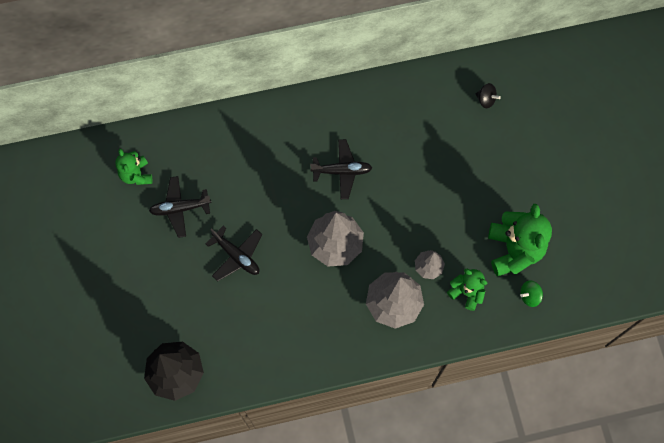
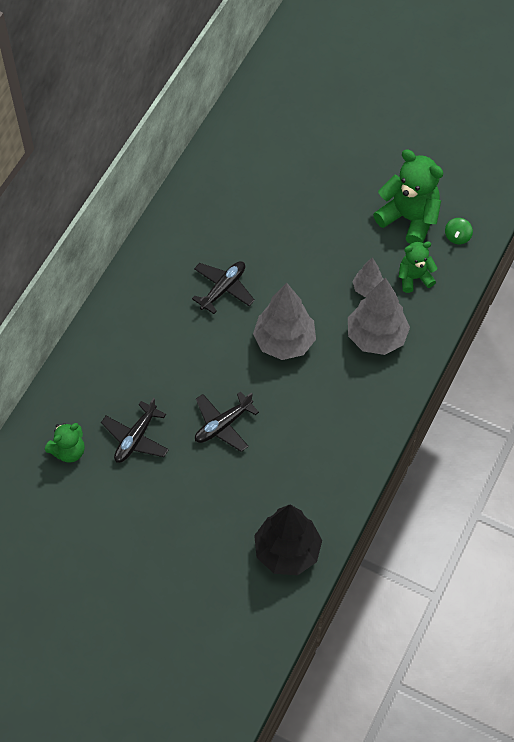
camera: 50 degrees left, 10 degrees down
(136, 175) = (68, 451): green teddy bear -> green teddy bear turned 60 degrees counterclockwise
(236, 256) = (223, 425): black plane -> black plane turned 150 degrees clockwise
(486, 100) = (262, 142): black spinning top -> none

